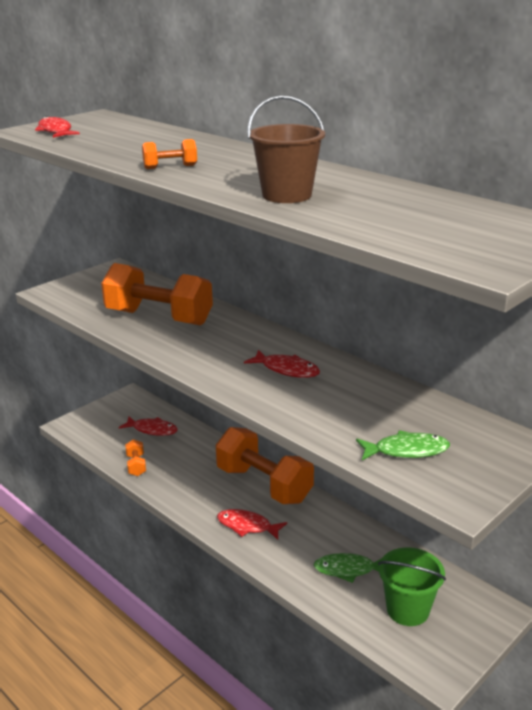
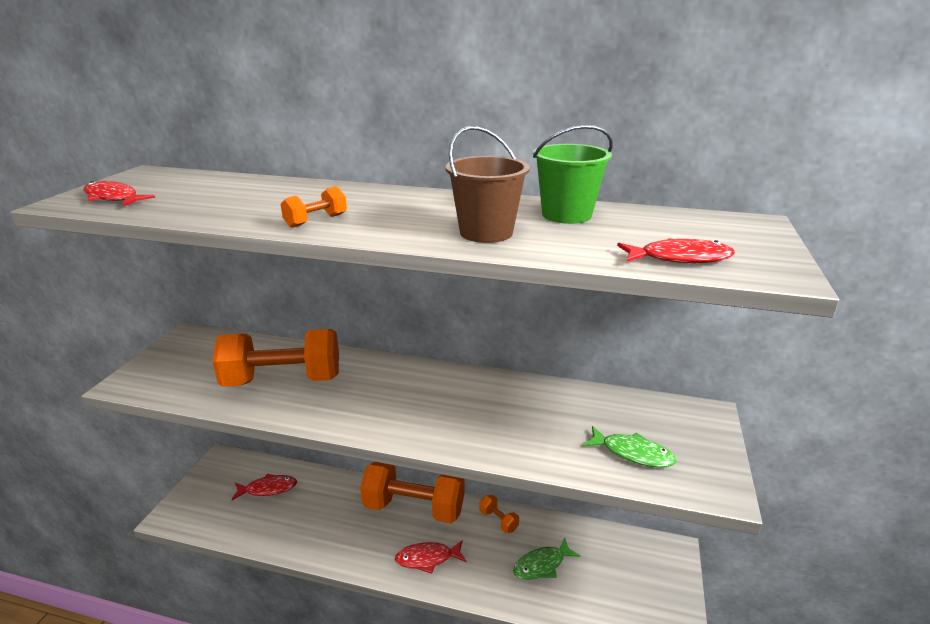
camera: 30 degrees left, 0 degrees up
(136, 465) = (275, 536): orange dumbbell -> orange dumbbell (498, 520)
(287, 369) = (458, 402): red fish -> red fish (679, 258)
(406, 450) = (633, 453): green fish -> green fish turned 60 degrees clockwise
(407, 610) = (613, 583): green bucket -> green bucket (566, 215)

